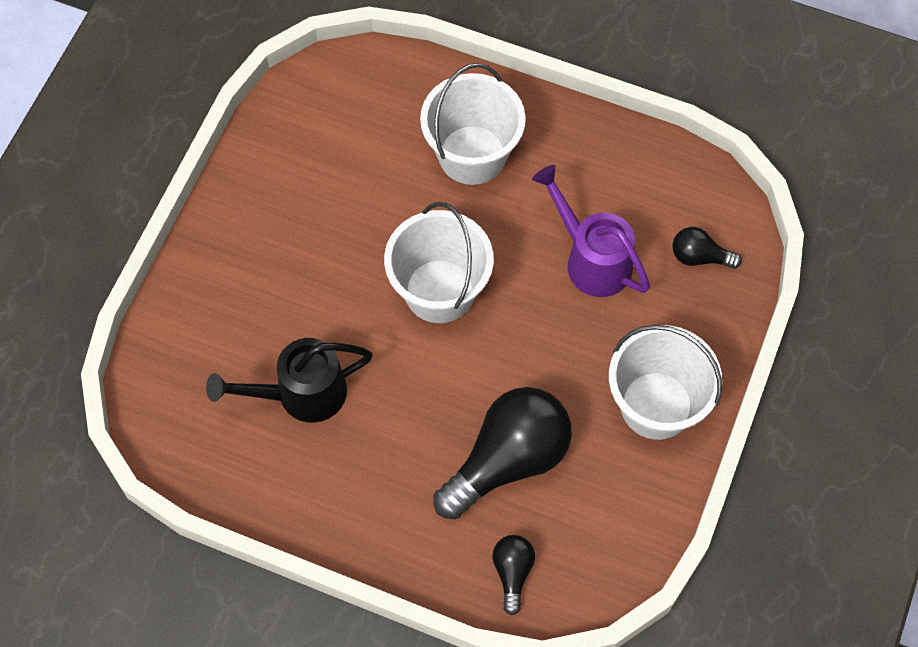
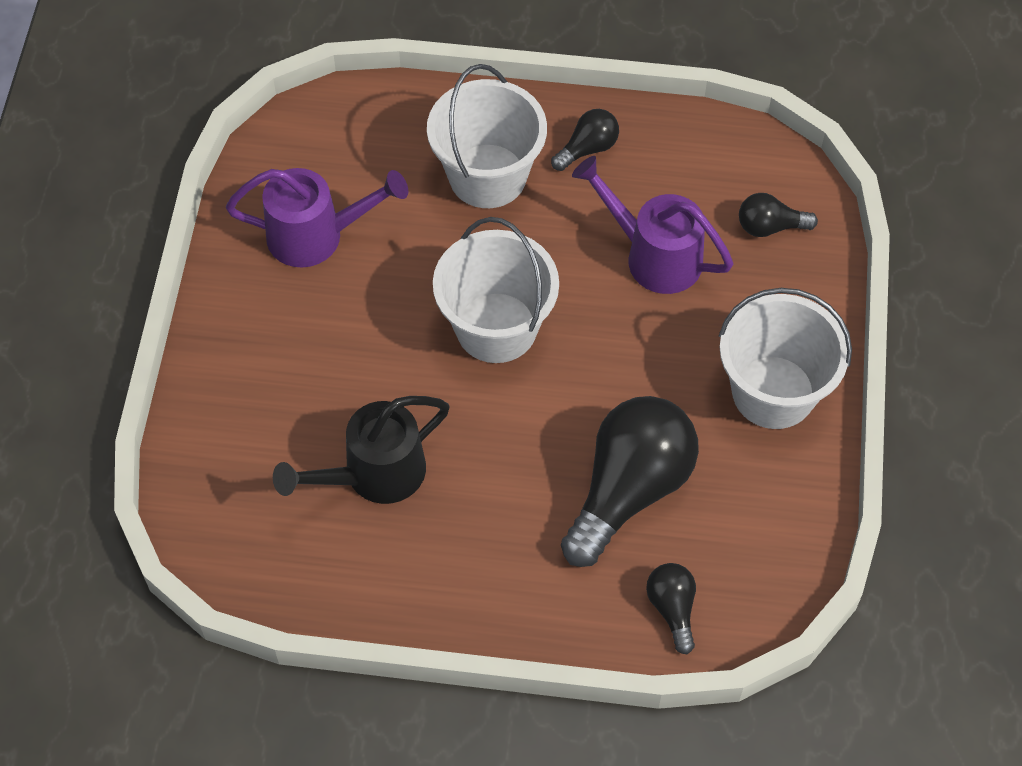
camera: 15 degrees left, 5 degrees down
(314, 174) = (316, 236): none -> purple watering can
(564, 150) = (587, 149): none -> black light bulb

